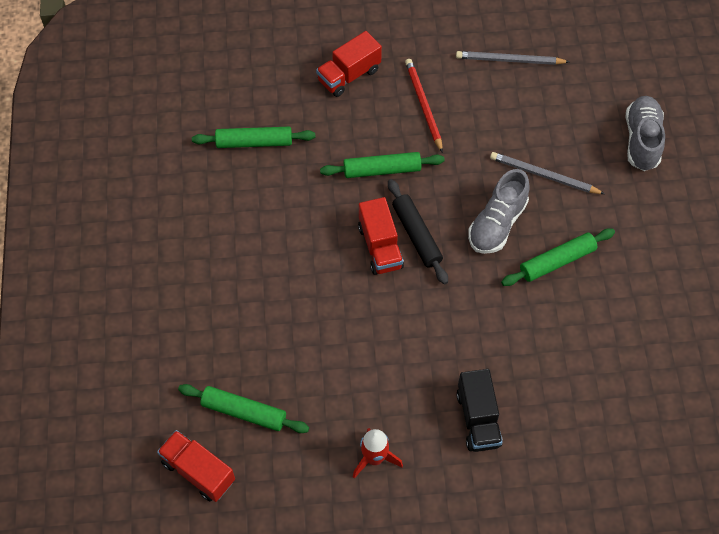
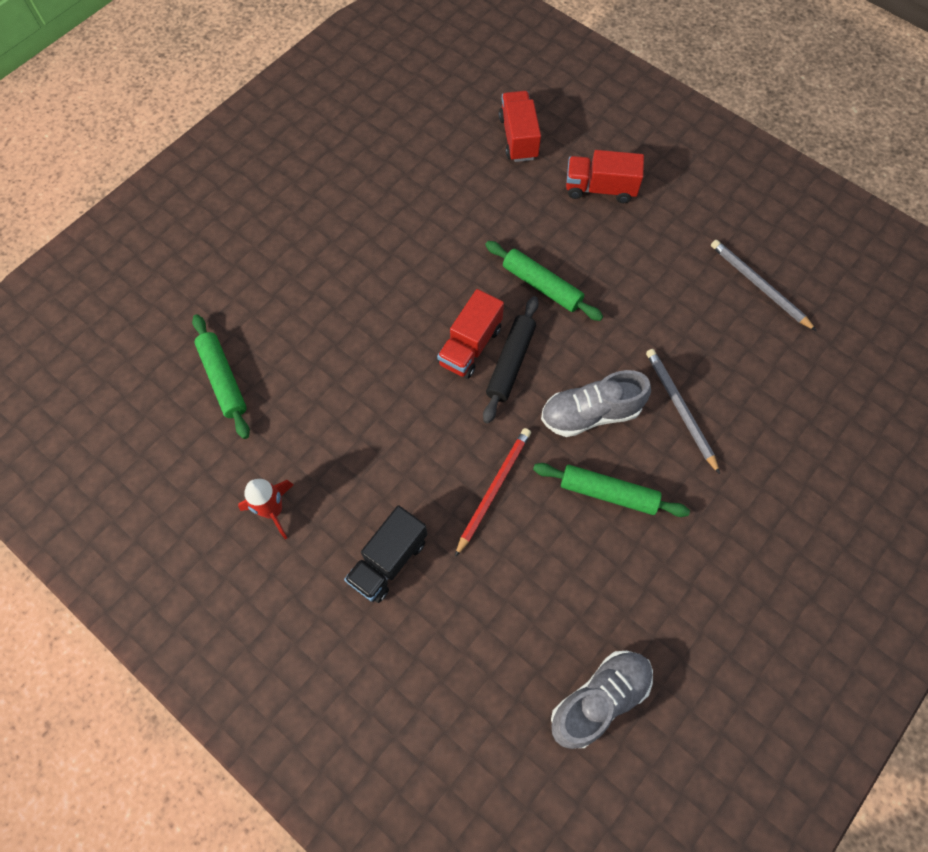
camera: 45 degrees right, 5 degrees up
(198, 471) = (142, 393): red truck -> red truck (518, 138)
(254, 142) = (464, 181): green rolling pin -> none
(423, 105) = (636, 262): red pencil -> red pencil (493, 490)
(642, 140) = (812, 458): grey shoe -> grey shoe (599, 699)

